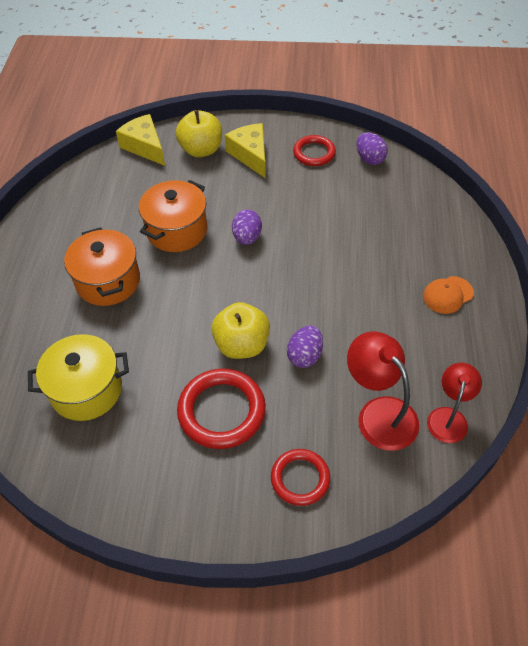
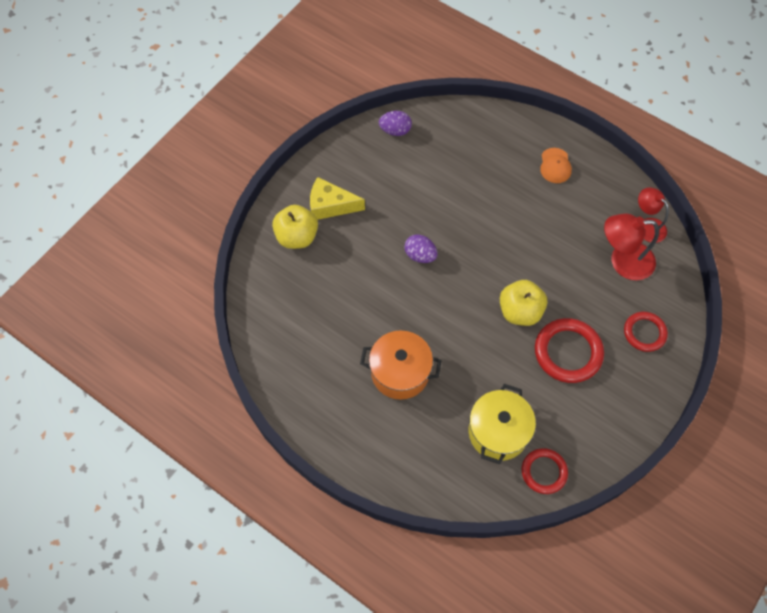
camera: 60 degrees left, 10 degrees up
(145, 147) = (260, 276): yellow cheese -> none
(177, 230) = (378, 299): orange pot -> none
(305, 356) = (553, 278): purple egg -> none
(314, 153) = (361, 162): red ring -> red ring (544, 472)

